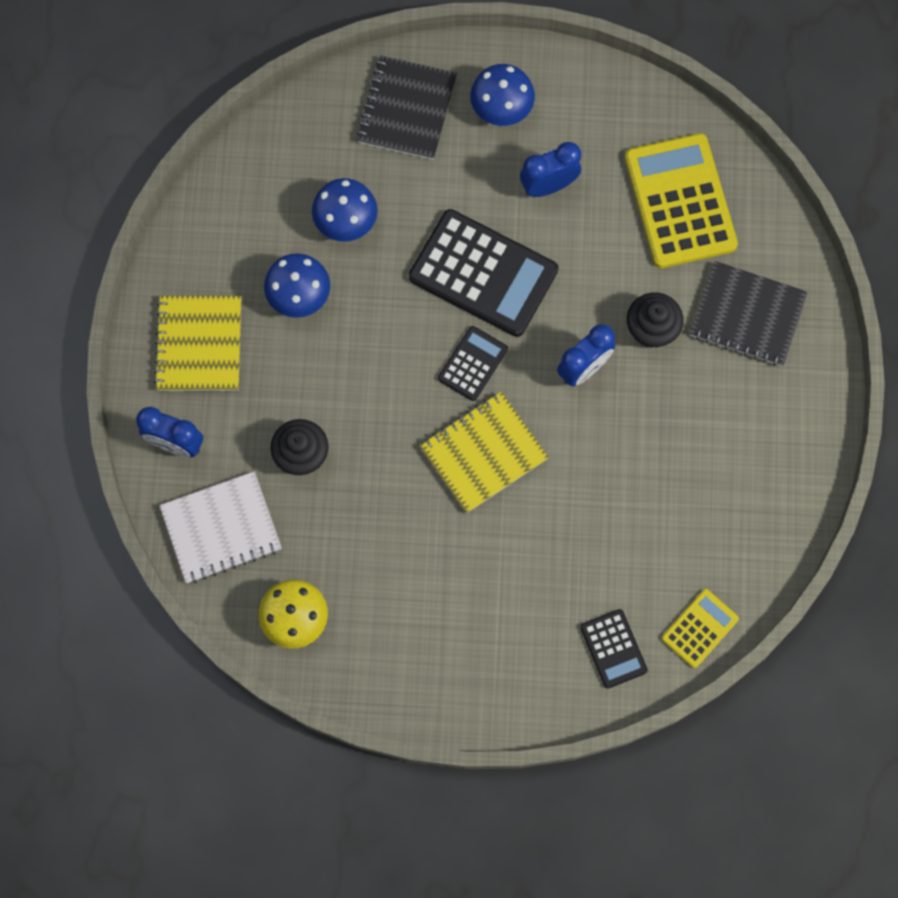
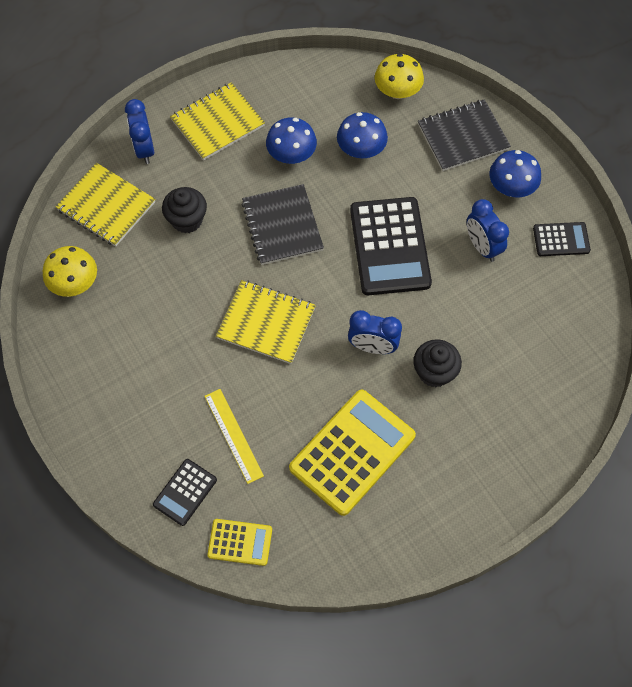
camera: 55 degrees right, 10 degrees down
(221, 528) = (106, 206): white notebook -> yellow notebook
(300, 133) = (397, 91): none -> yellow mushroom
(472, 363) = (323, 278): black calculator -> black calculator (561, 239)
(548, 186) = (482, 247): blue clock -> blue clock turned 150 degrees counterclockwise
(585, 564) = (233, 435): none -> yellow ruler
(680, 201) = (540, 333): yellow calculator -> yellow calculator (352, 452)
(747, 315) = (495, 428): black notebook -> black notebook (282, 226)

